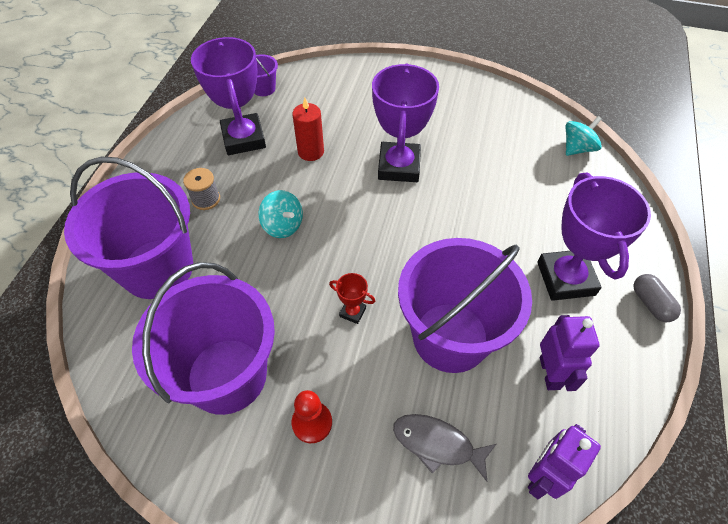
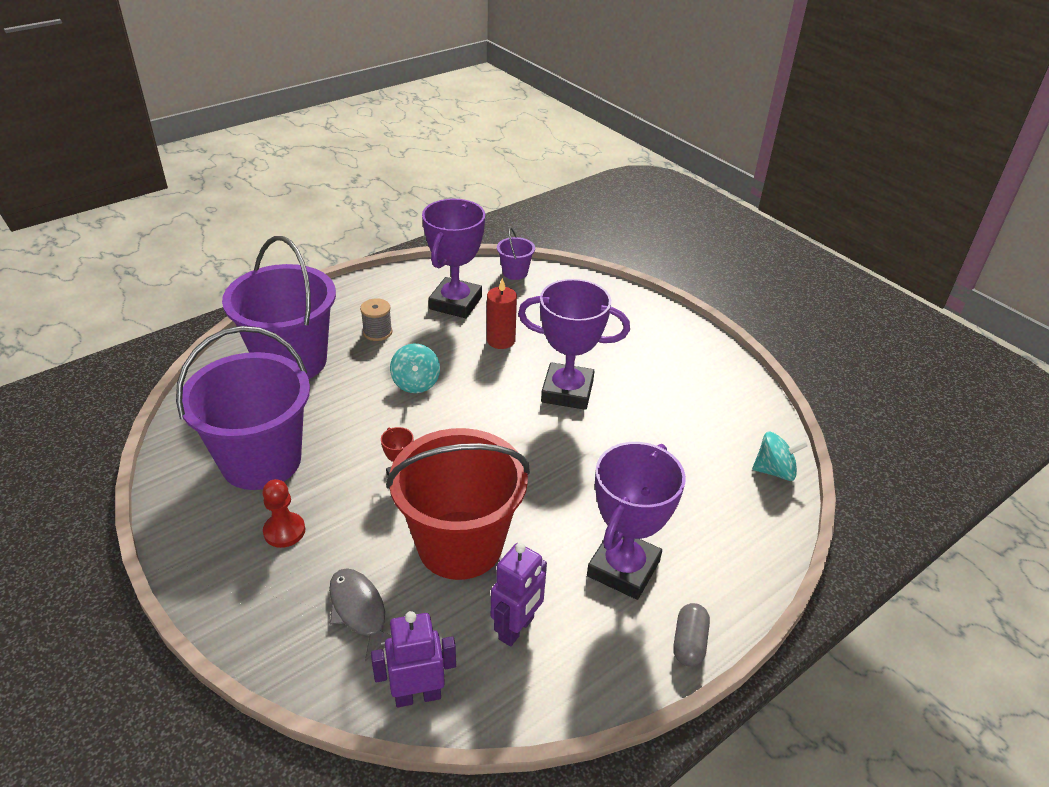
camera: 35 degrees right, 15 degrees down
(399, 166) = (567, 391): purple trophy -> purple trophy turned 60 degrees clockwise
(450, 337) = (460, 545): purple bucket -> red bucket

